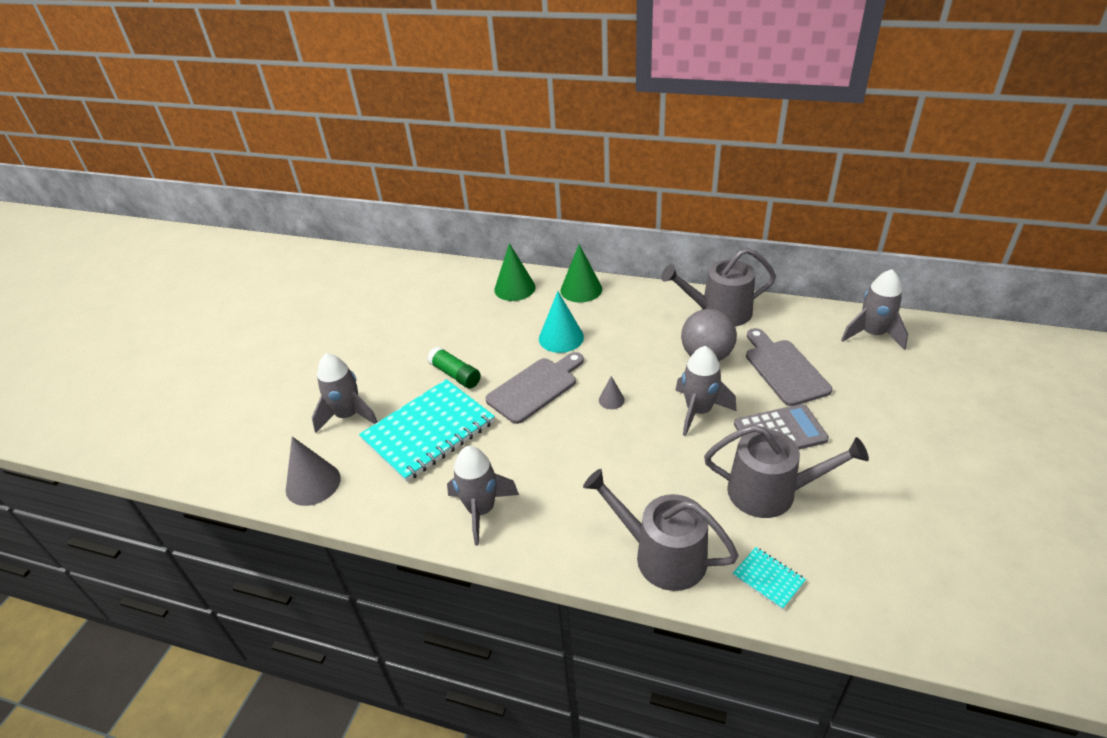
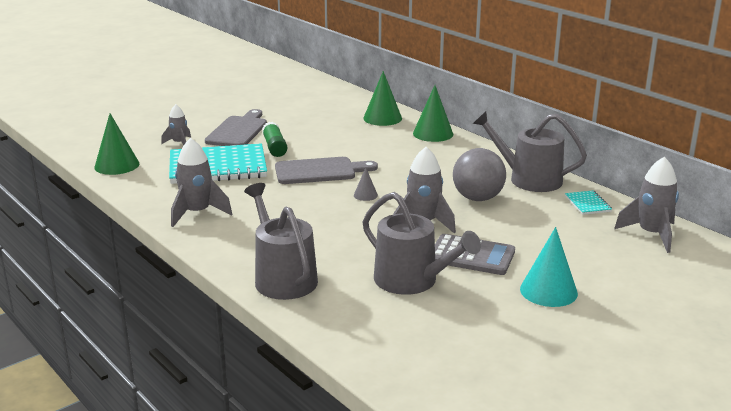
camera: 30 degrees right, 15 degrees down
(313, 483) = (117, 165): grey cone -> green cone
(348, 415) = (179, 143): grey rocket -> grey rocket, size x0.60
(561, 338) = (377, 153): turquoise cone -> turquoise cone (548, 291)
(768, 579) = (340, 318): turquoise notebook -> turquoise notebook (587, 204)
(784, 369) = (533, 226): grey cutting board -> grey cutting board (238, 131)

